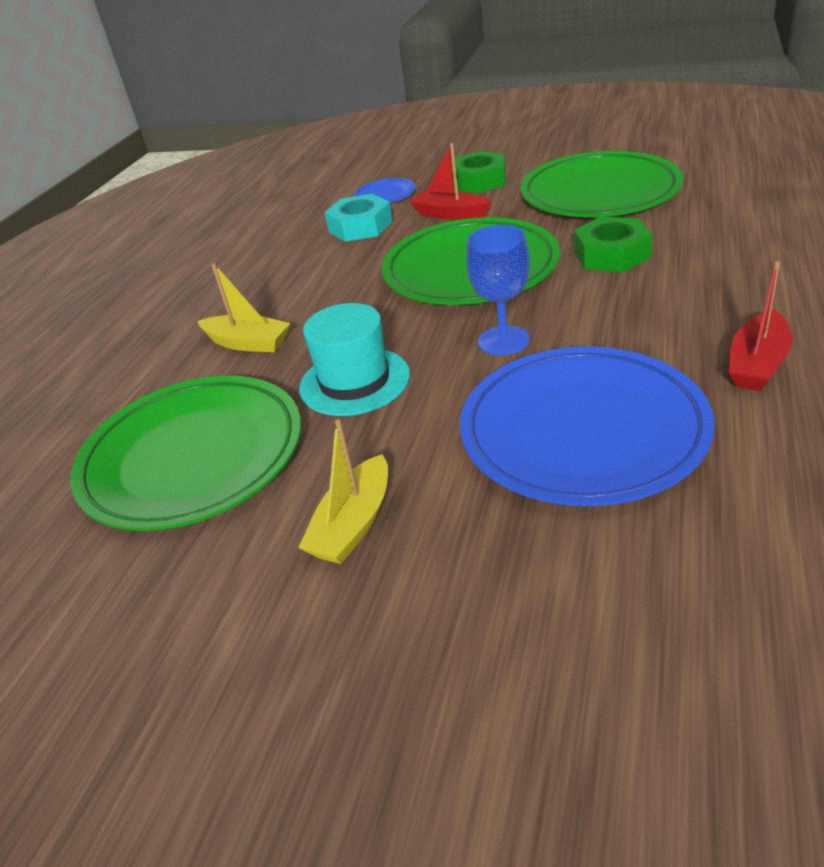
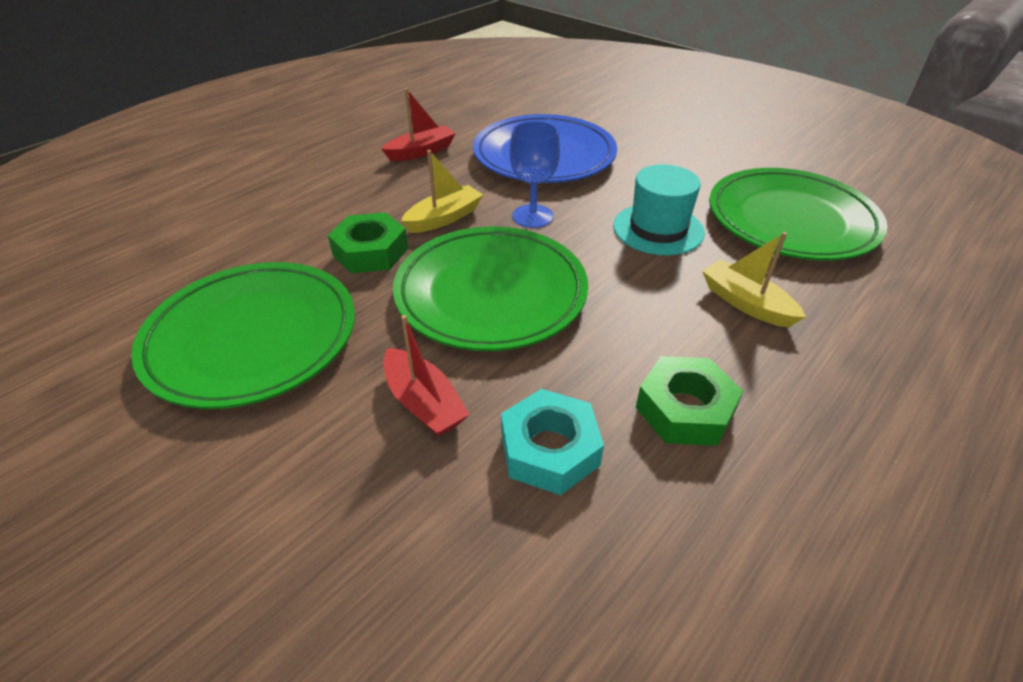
camera: 160 degrees left, 5 degrees up
(353, 524) = (689, 159): yellow boat -> yellow boat (444, 218)
(385, 195) = (459, 530): blue plate -> none
(478, 181) = (311, 468): green nut -> green nut (685, 409)

